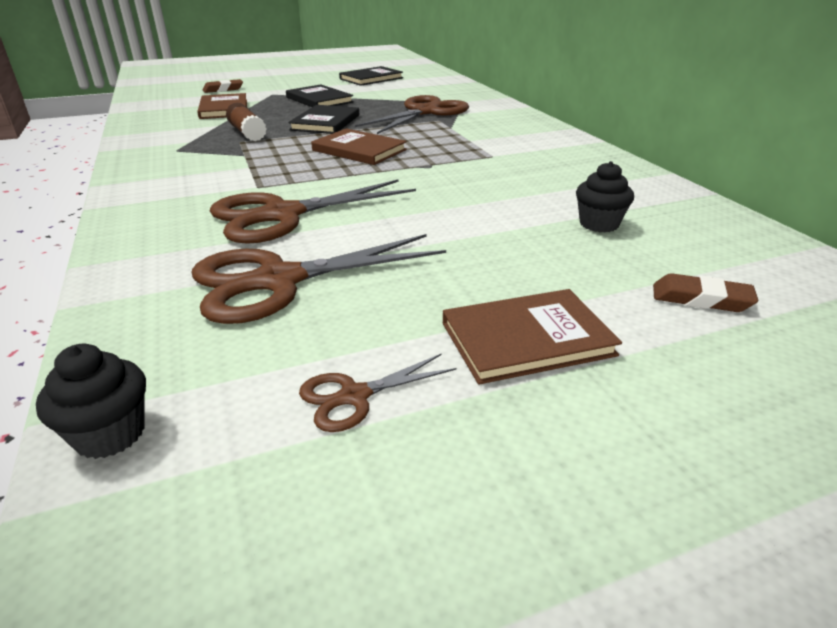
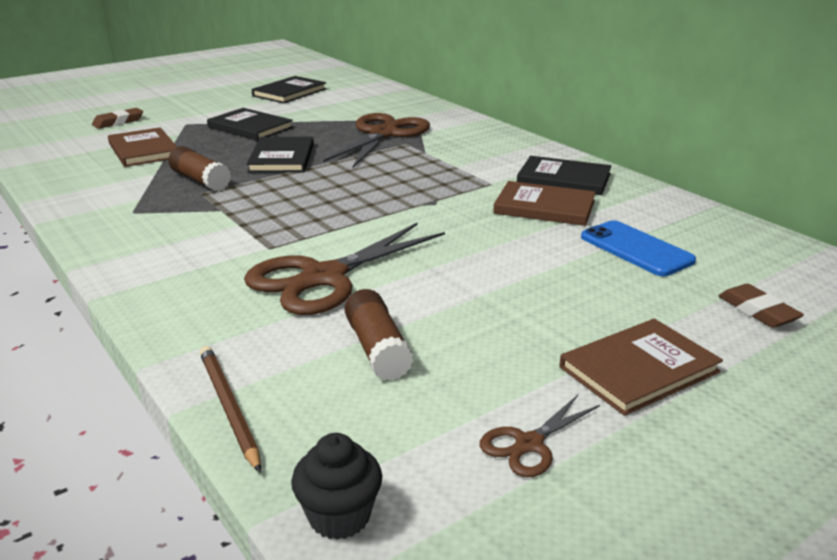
camera: 15 degrees left, 5 degrees down
(106, 312) = (229, 408): none -> brown pencil
(279, 280) = (377, 349): brown scissors -> brown glue stick
(359, 150) = (346, 190): brown book -> brown book (544, 207)
(565, 158) = (564, 179): none -> black book
(599, 224) = (636, 249): black cupcake -> blue phone
(701, 299) = (758, 311): brown eraser -> brown eraser turned 60 degrees clockwise

